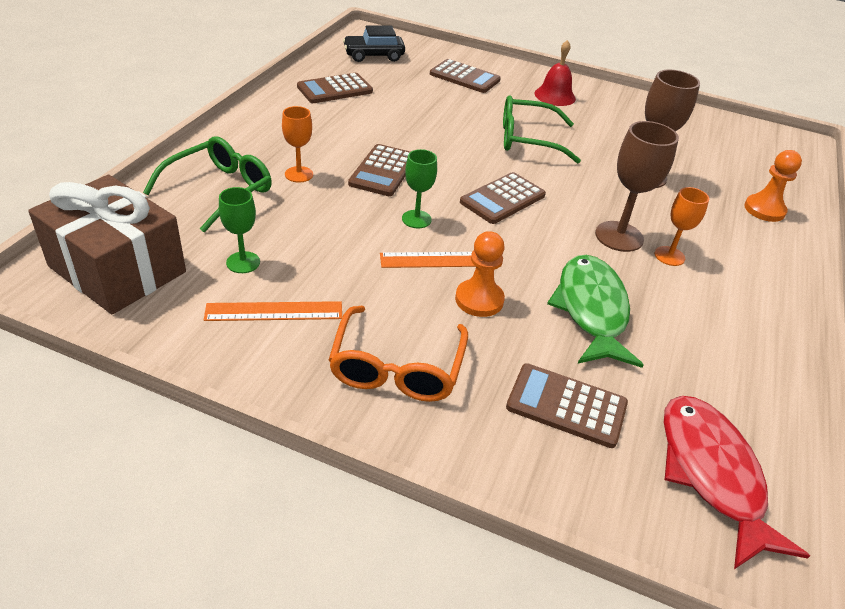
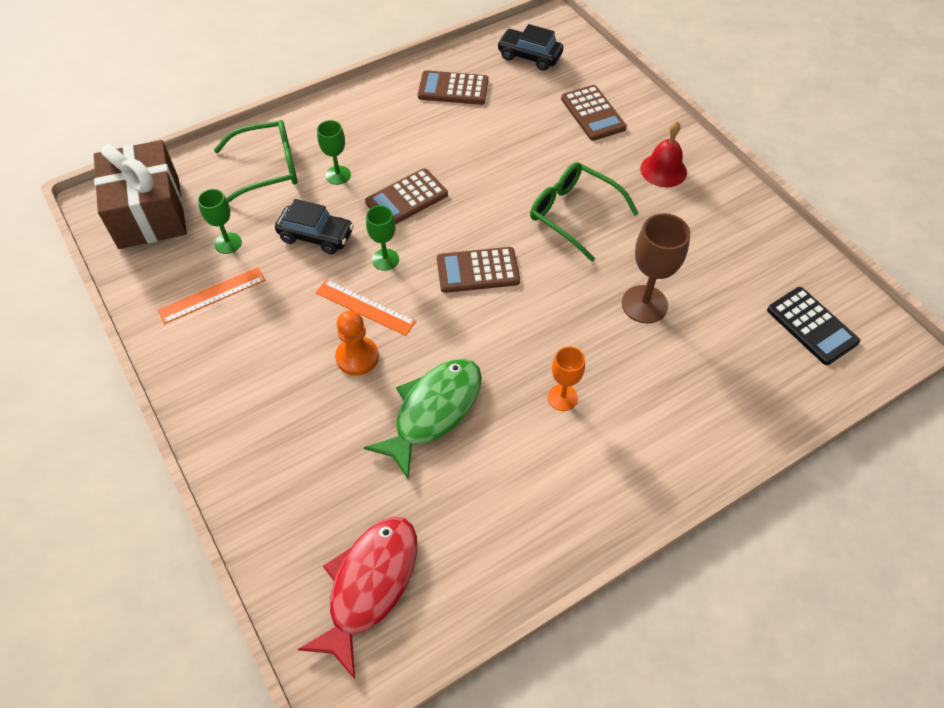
camera: 40 degrees right, 15 degrees up
(274, 311) = (212, 295): orange ruler -> orange ruler turned 60 degrees counterclockwise
(299, 174) = (338, 175): orange goblet -> green goblet
(330, 225) = (316, 236): none -> black car
(397, 367) = (247, 381): orange glasses -> none
(566, 406) = (327, 475): brown calculator -> none
(619, 236) = (539, 356): brown goblet -> none
(754, 151) = (812, 326): none -> black calculator
(764, 210) = (726, 397): orange pawn -> none

